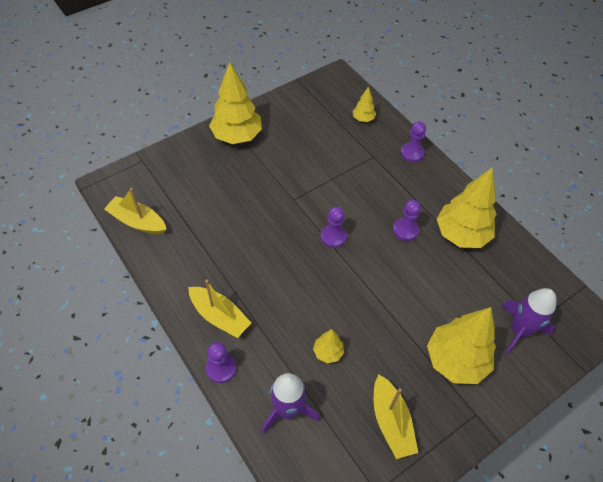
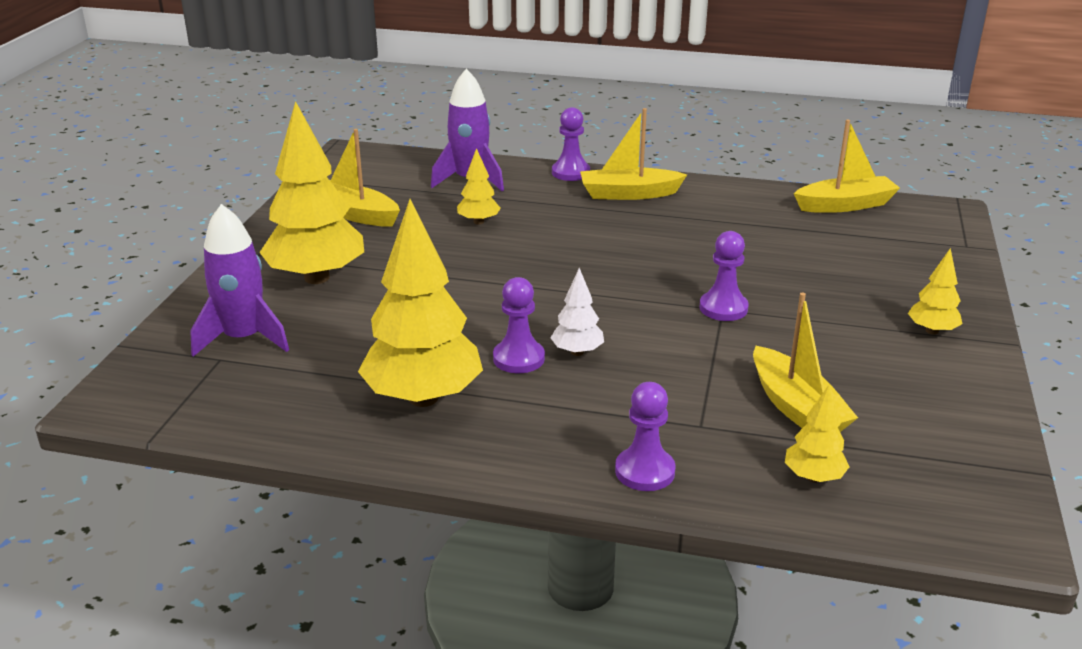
camera: 140 degrees right, 25 degrees down
(237, 136) = (932, 331): yellow tree -> yellow tree, size x0.47
(333, 141) = (796, 408): none -> yellow boat
(333, 236) = (609, 302): purple pawn -> purple pawn (723, 308)
(378, 217) = (577, 352): none -> white tree

